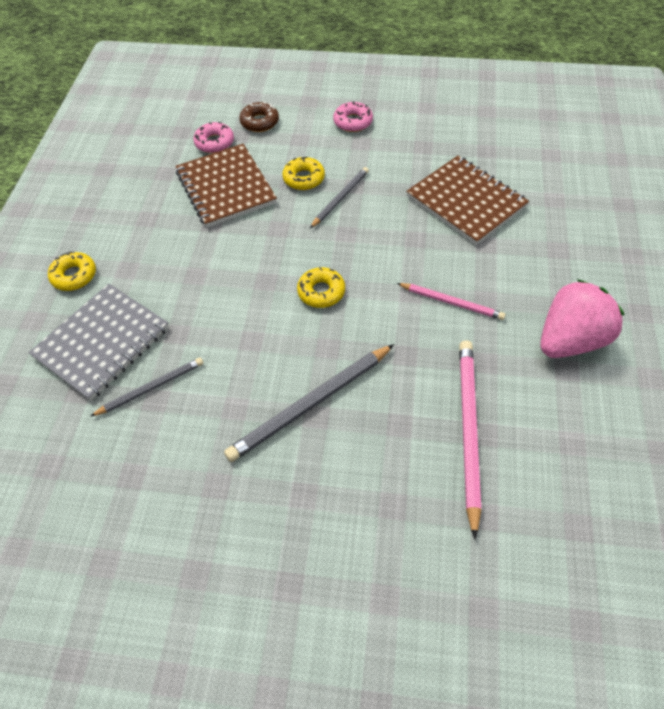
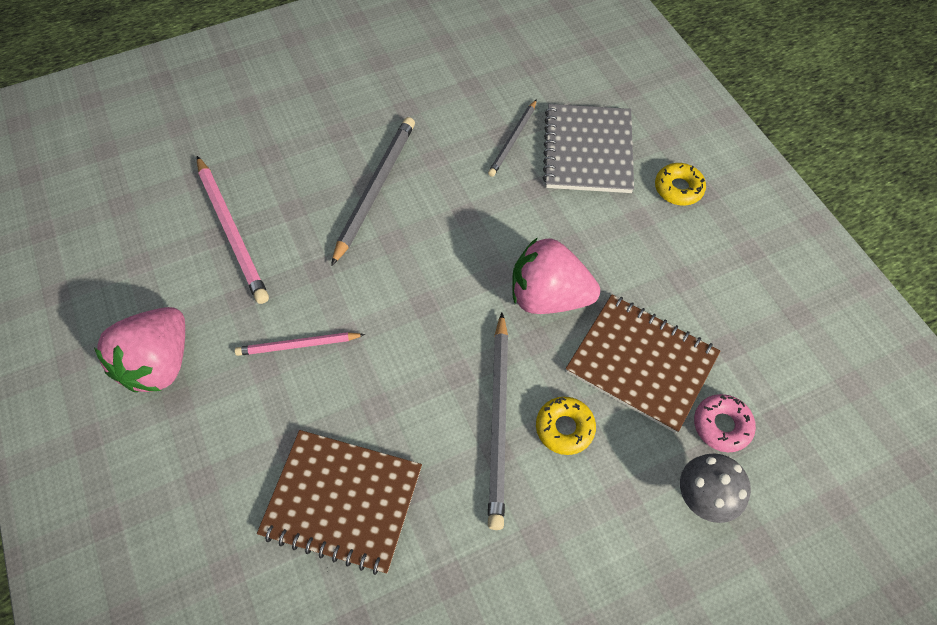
camera: 145 degrees right, 5 degrees up
(245, 249) = (548, 297): none -> pink strawberry
(259, 122) = (702, 498): brown donut -> grey mushroom
(321, 292) = (436, 290): yellow donut -> none
(340, 198) = (499, 420): grey pencil -> grey pencil, size x1.68
(353, 122) = (579, 576): pink donut -> none

